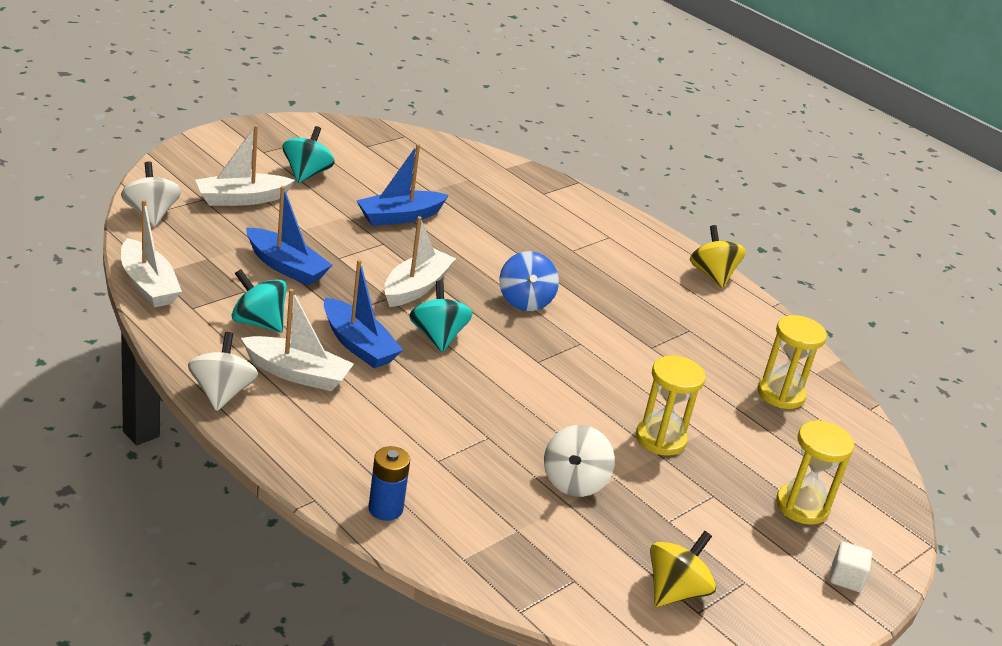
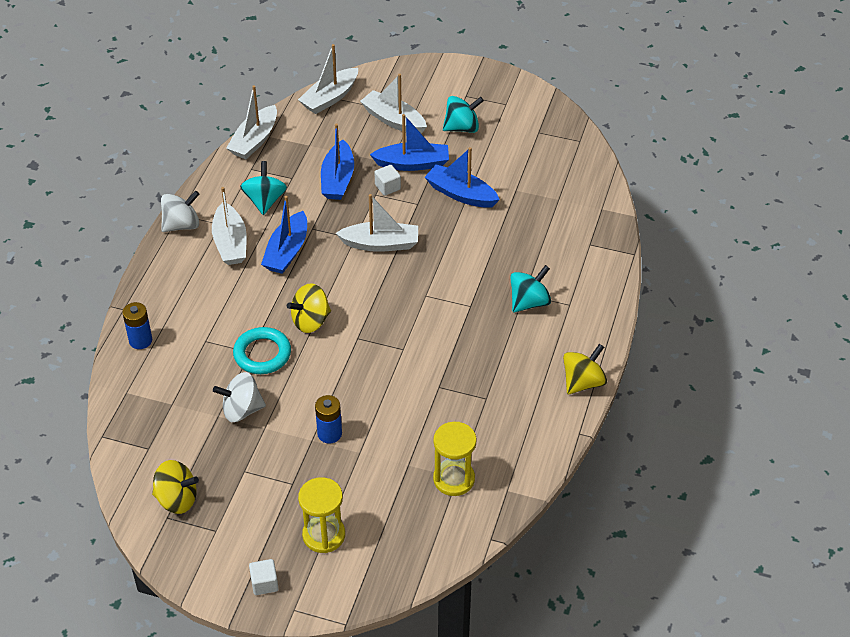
camera: 65 degrees right, 15 degrees up
(151, 214) = (330, 98): white spinning top -> white boat
(322, 219) = (412, 164): none -> blue boat
(337, 246) = (387, 187): none -> white cube
(438, 336) = (334, 280): turquoise spinning top -> turquoise spinning top (529, 302)
(483, 377) = (310, 321): none -> yellow spinning top
(500, 430) = (262, 354): none -> turquoise ring
(525, 301) = (424, 300): blue spinning top -> none
(660, 439) = (329, 434): yellow hourglass -> blue battery

